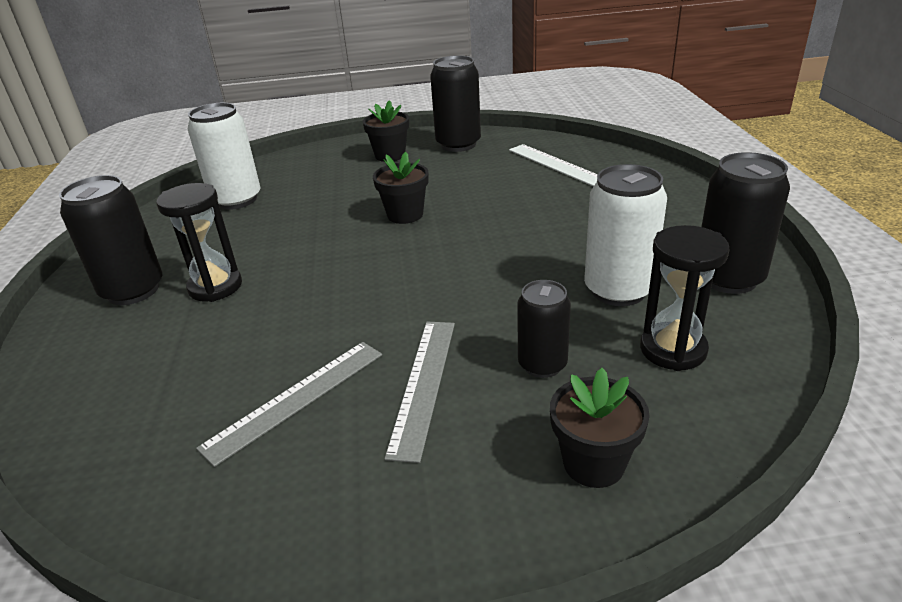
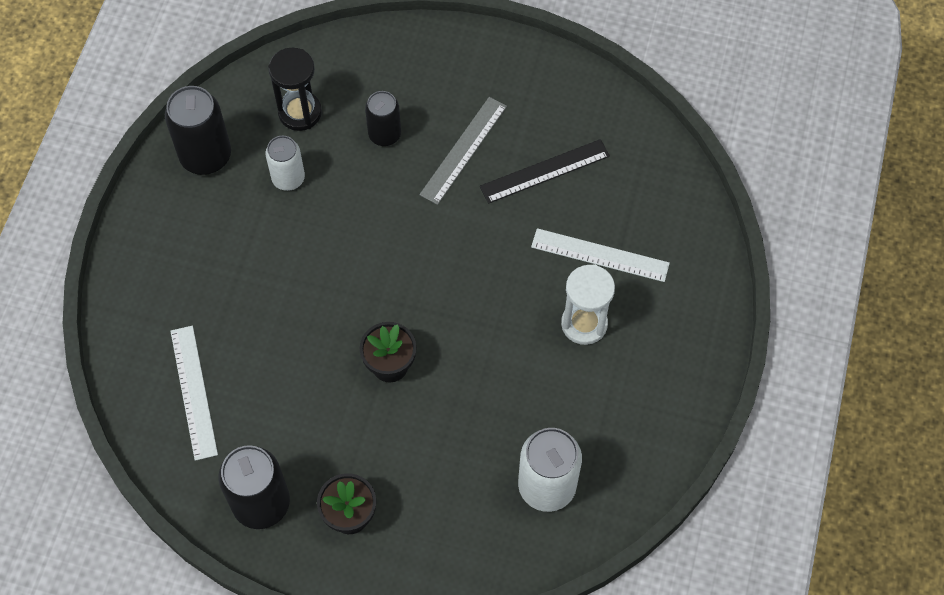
camera: 160 degrees left, 30 degrees up
(133, 290) = (654, 351): black can -> none
(202, 342) = (600, 255): none -> white ruler
(215, 287) = (584, 324): black hourglass -> white hourglass
(296, 399) = (544, 171): grey ruler -> black ruler
(593, 463) = (401, 61): black flower pot -> none
(618, 290) = (288, 178): white can -> white can, size x0.63

